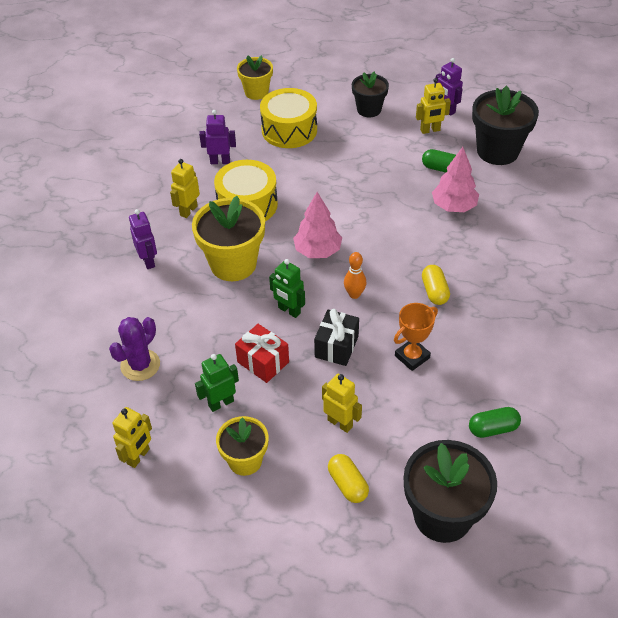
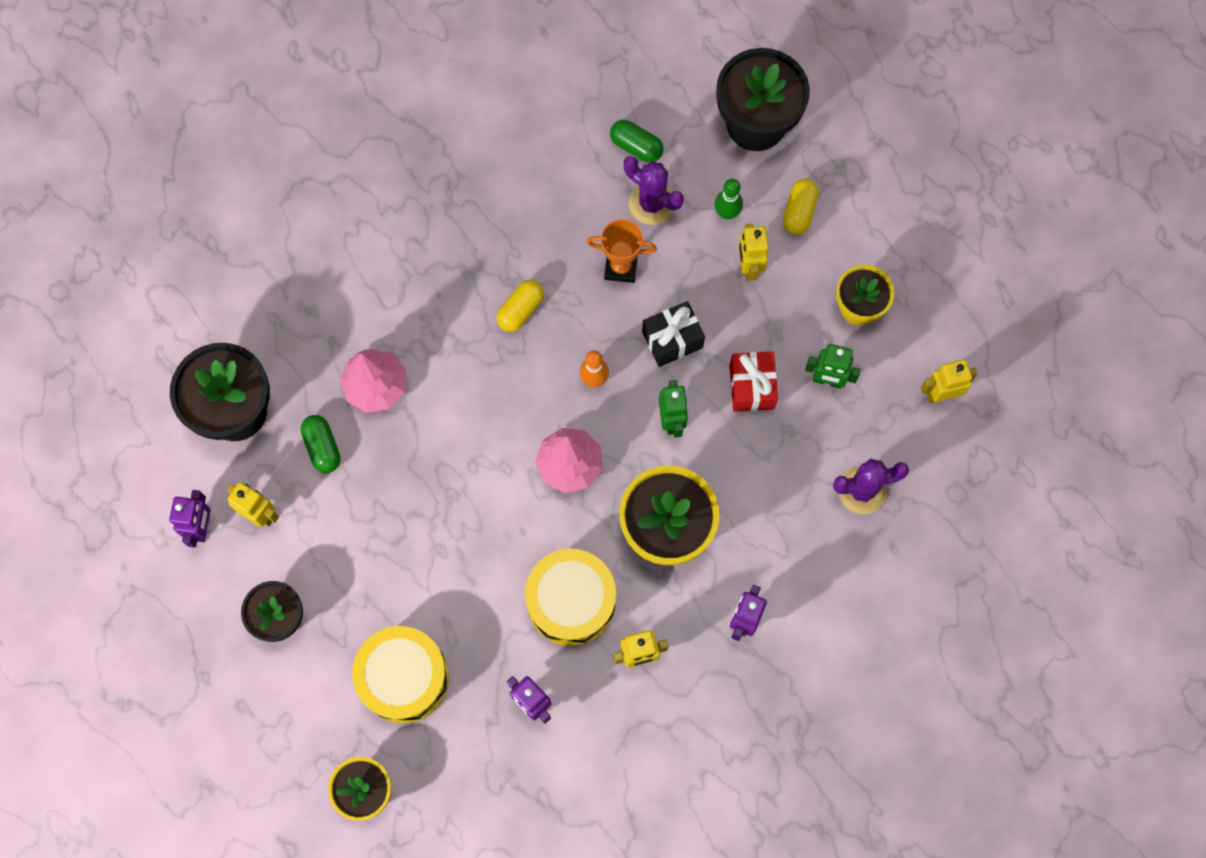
camera: 135 degrees left, 25 degrees up
(391, 441) = (727, 213): none -> green bowling pin
(440, 405) = (651, 203): none -> purple cactus

